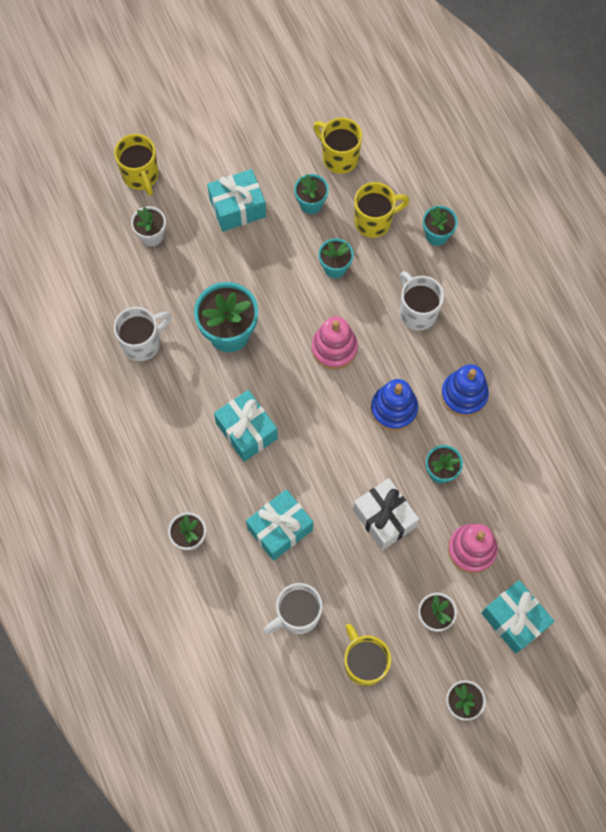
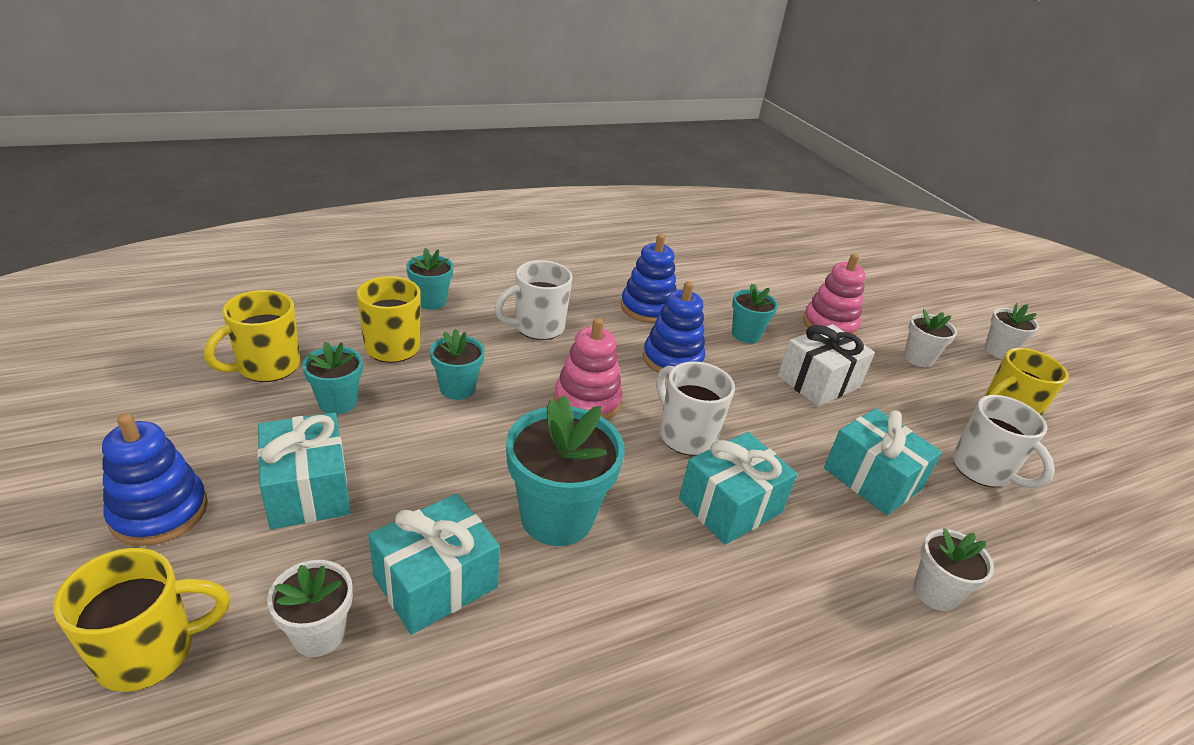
camera: 95 degrees left, 35 degrees down
(142, 343) = (571, 658): white mug -> white mug (685, 435)
(217, 149) = (159, 512): none -> blue stacking toy
(514, 619) = (891, 309): turquoise gift -> turquoise gift (435, 582)

